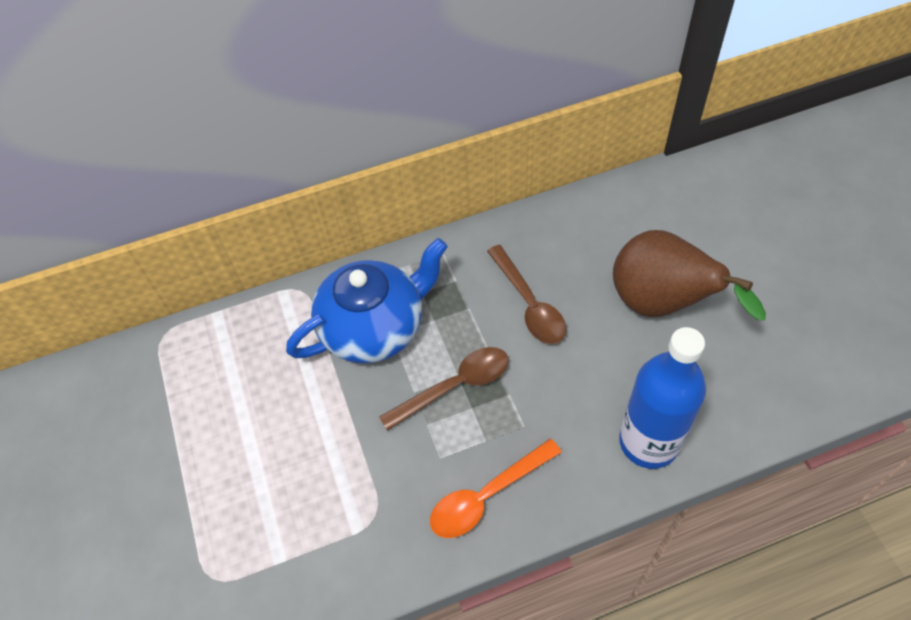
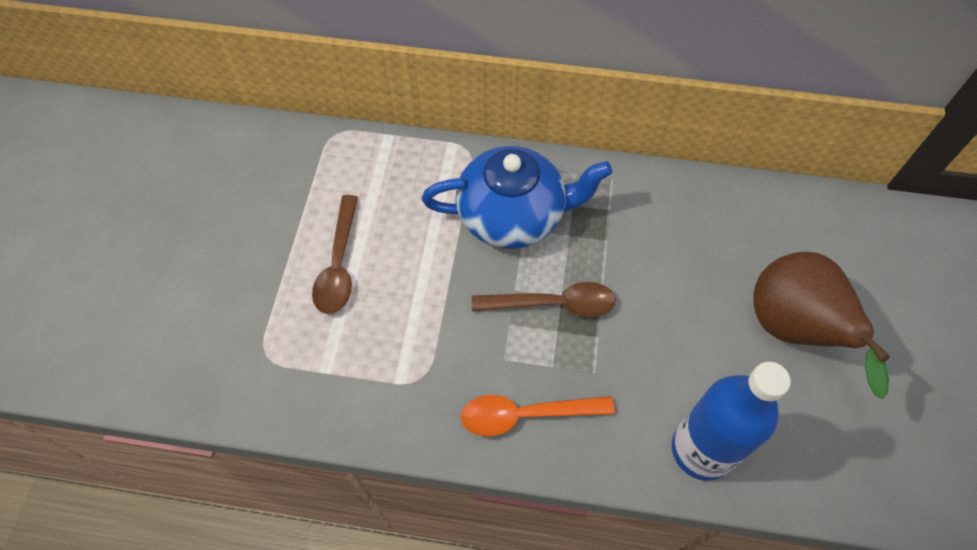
camera: 25 degrees right, 5 degrees up
(529, 304) = (664, 265): brown spoon -> brown spoon (339, 265)

